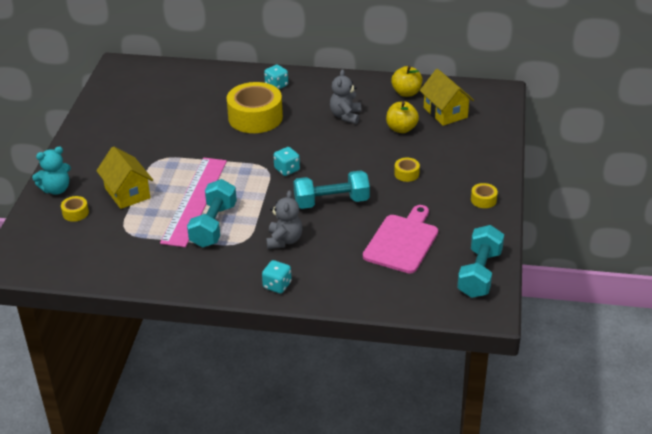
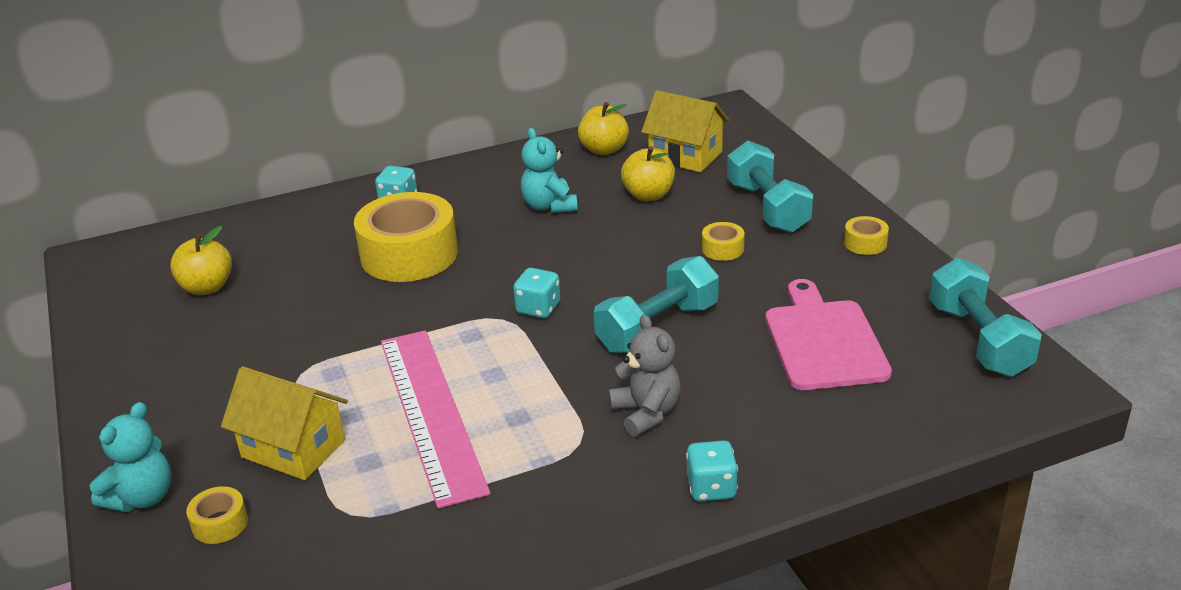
camera: 30 degrees left, 5 degrees down
(154, 100) = (207, 287): none -> yellow apple
(213, 225) = (503, 438): turquoise dumbbell -> turquoise dumbbell (767, 208)
(345, 116) = (549, 206): grey teddy bear -> turquoise teddy bear

